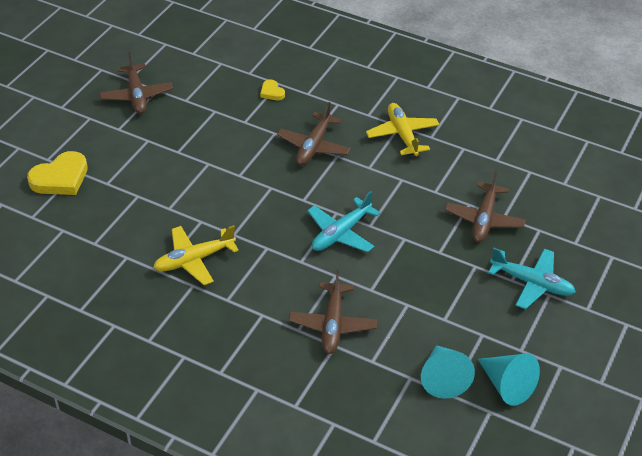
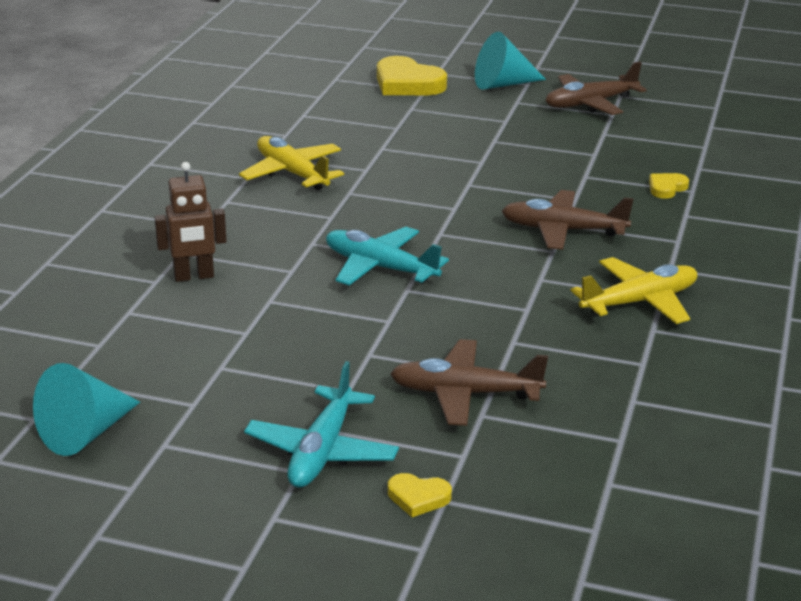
camera: 80 degrees right, 15 degrees down
(333, 324) = (194, 276): brown plane -> brown robot
(443, 378) = (98, 372): turquoise cone -> turquoise cone (502, 84)
(573, 252) = (418, 497): none -> yellow heart

